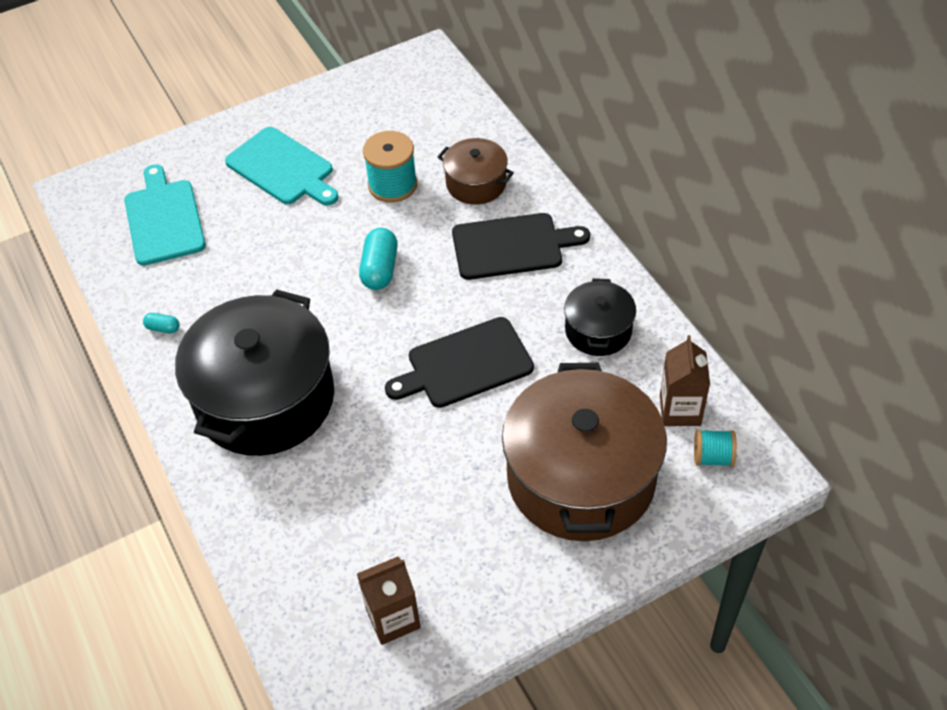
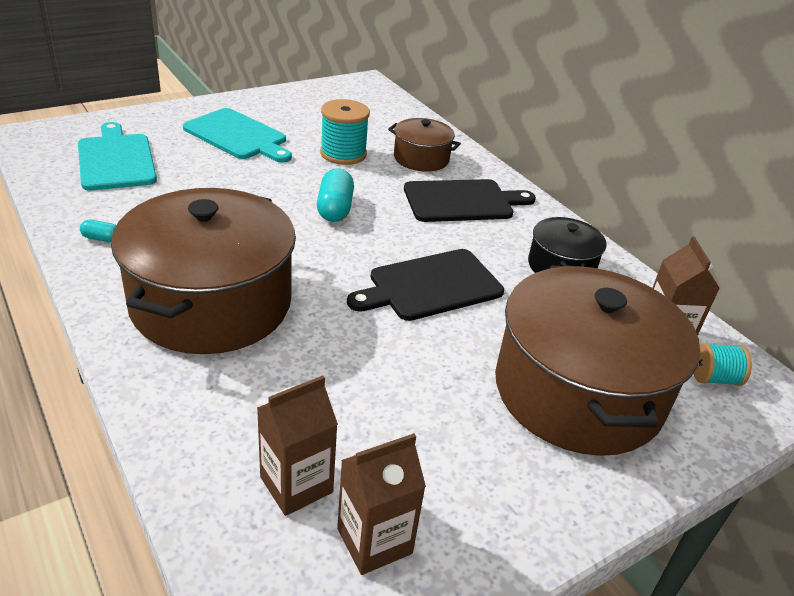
camera: 10 degrees left, 15 degrees down
(265, 399) = (211, 303): black pot -> brown pot
(336, 574) = (296, 485): none -> brown carton

